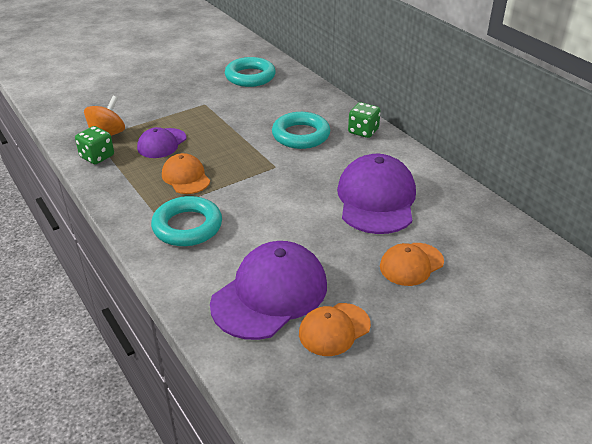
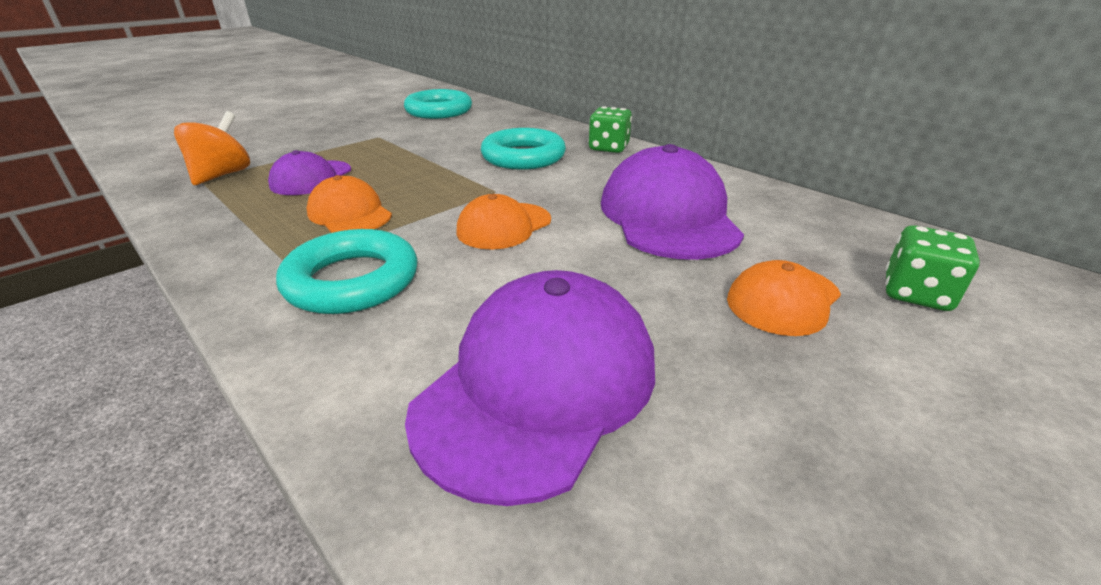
camera: 10 degrees left, 5 degrees down
(97, 157) = (197, 200): green dice -> green dice (916, 294)
(334, 329) = (709, 446): orange cap -> orange cap (504, 226)

